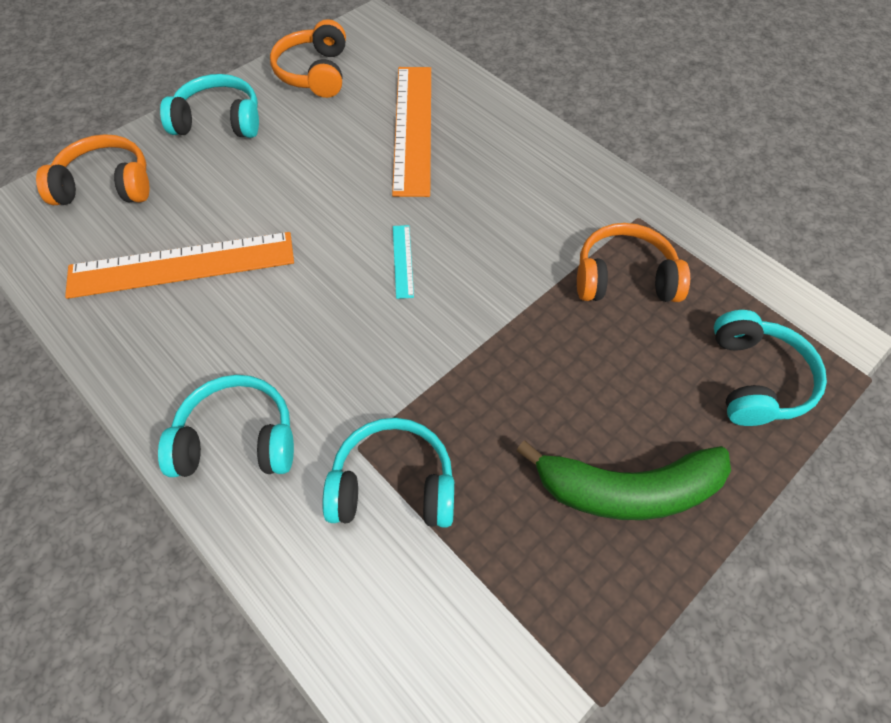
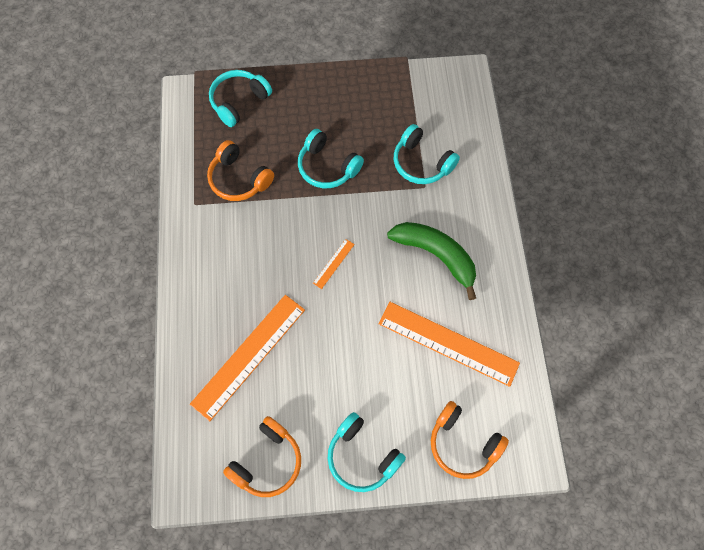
camera: 140 degrees left, 10 degrees up
(237, 439) = (473, 224): turquoise headphones -> turquoise headphones (327, 167)
(403, 261) = (333, 263): turquoise ruler -> orange ruler
(627, 489) = (334, 102): green banana -> green banana (436, 255)

